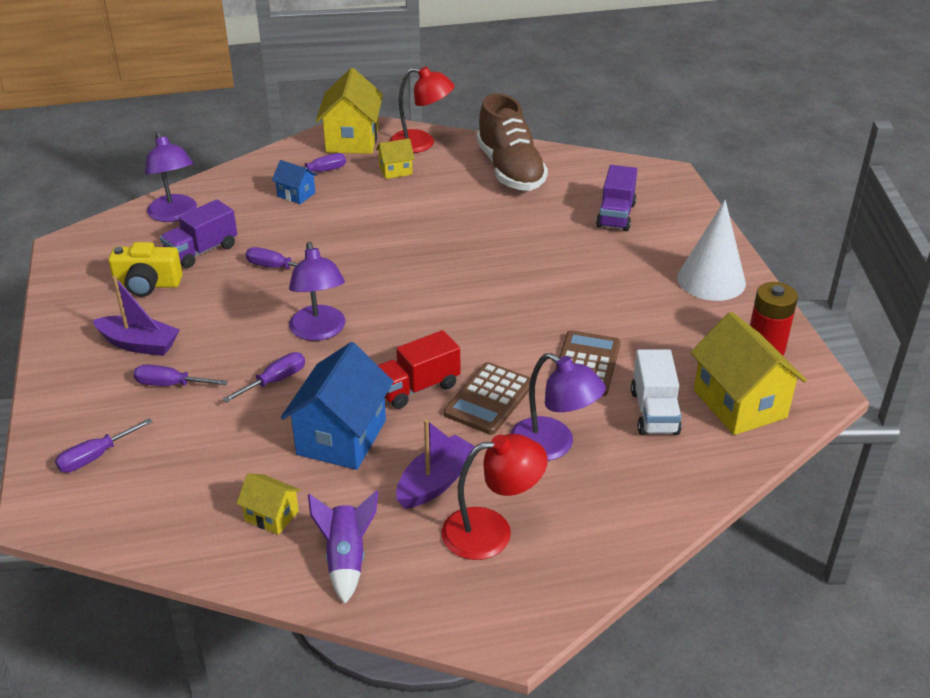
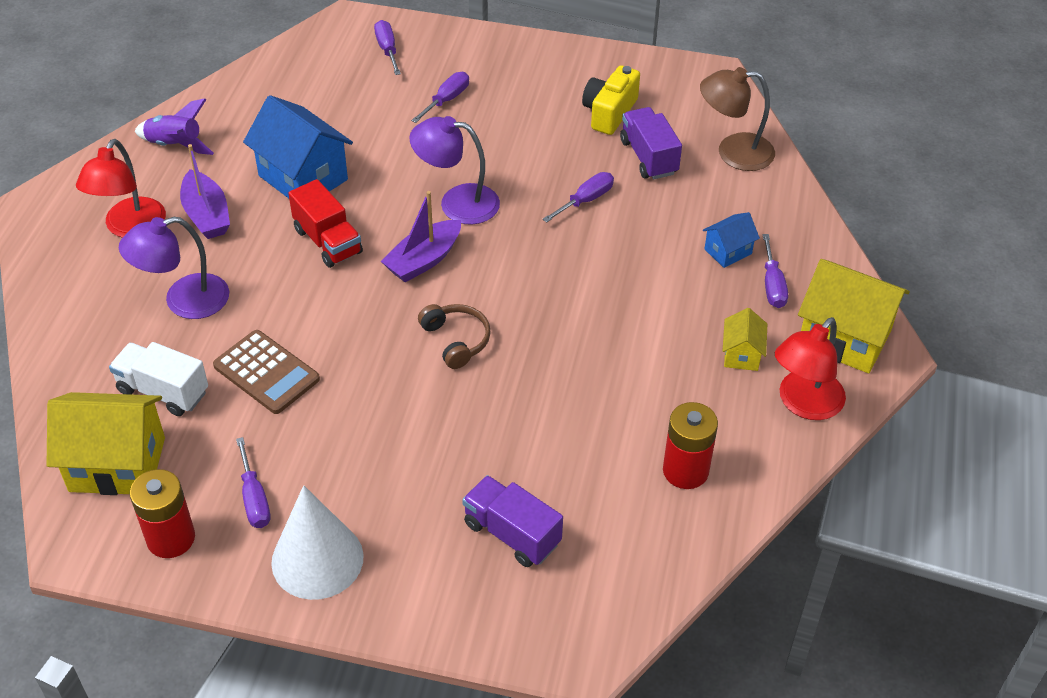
camera: 115 degrees right, 10 degrees up
(139, 344) = (517, 92): purple boat -> purple boat (424, 260)
(175, 214) = (733, 152): purple lamp -> brown lamp
(271, 516) = (250, 120): yellow house -> none
(275, 381) = (406, 158): purple screwdriver -> purple screwdriver (254, 498)
(417, 387) = (328, 241): red truck -> red truck turned 150 degrees clockwise
(476, 284) = (456, 340): none -> brown headphones
(489, 399) = (275, 283): brown calculator -> none
(510, 170) = (685, 470): brown shoe -> red battery

